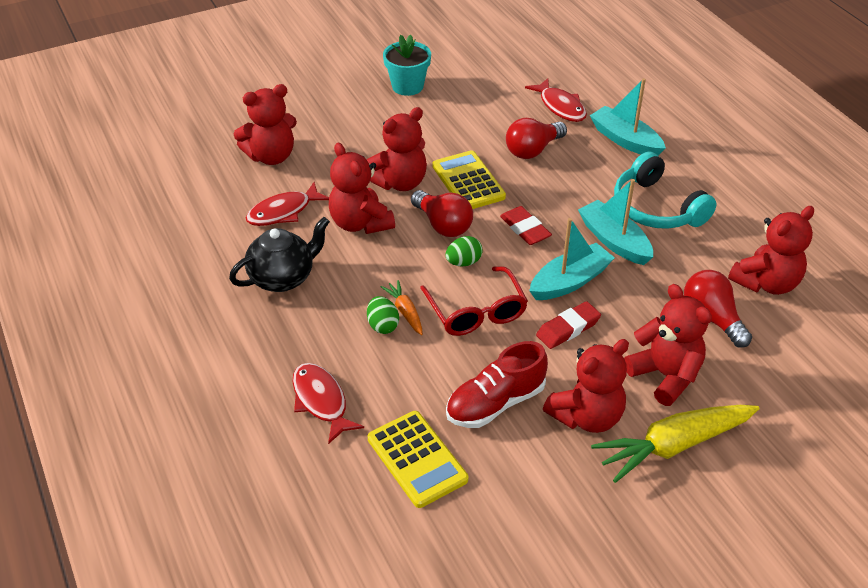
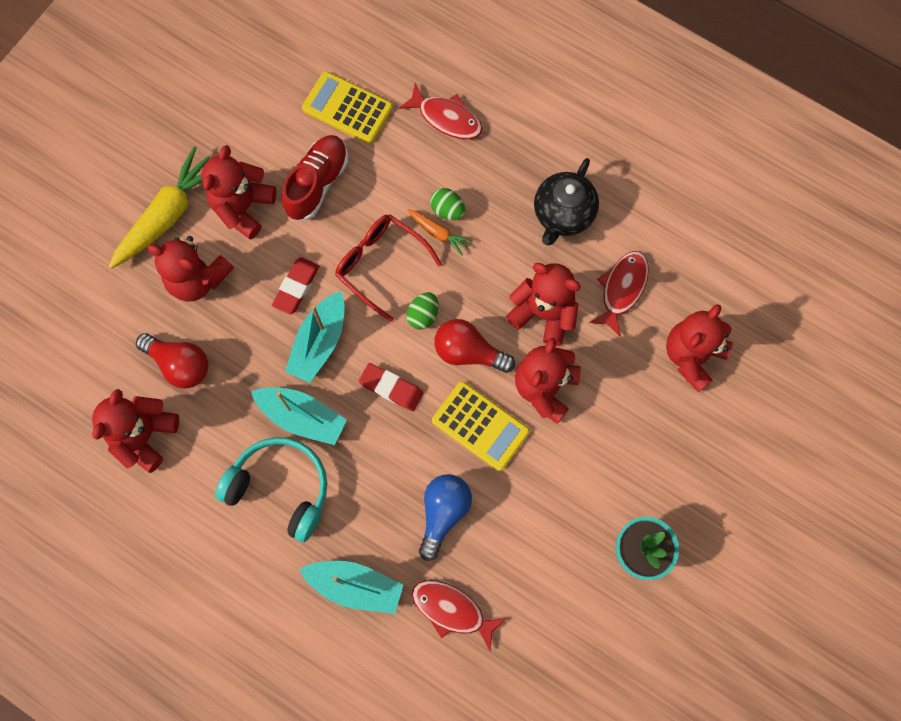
camera: 150 degrees right, 30 degrees up
(533, 150) = (443, 513): red light bulb -> blue light bulb

